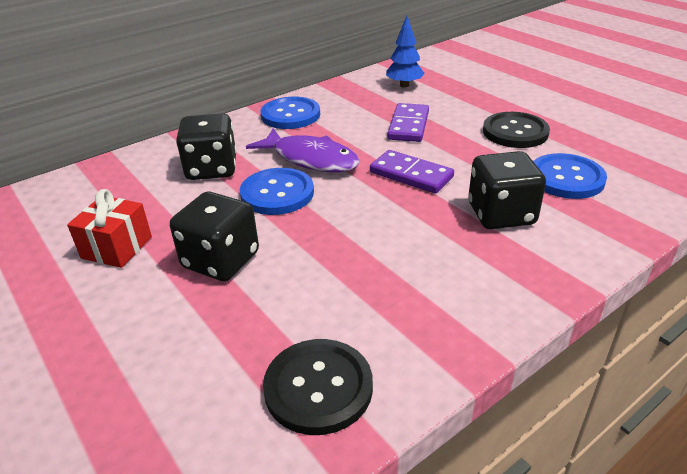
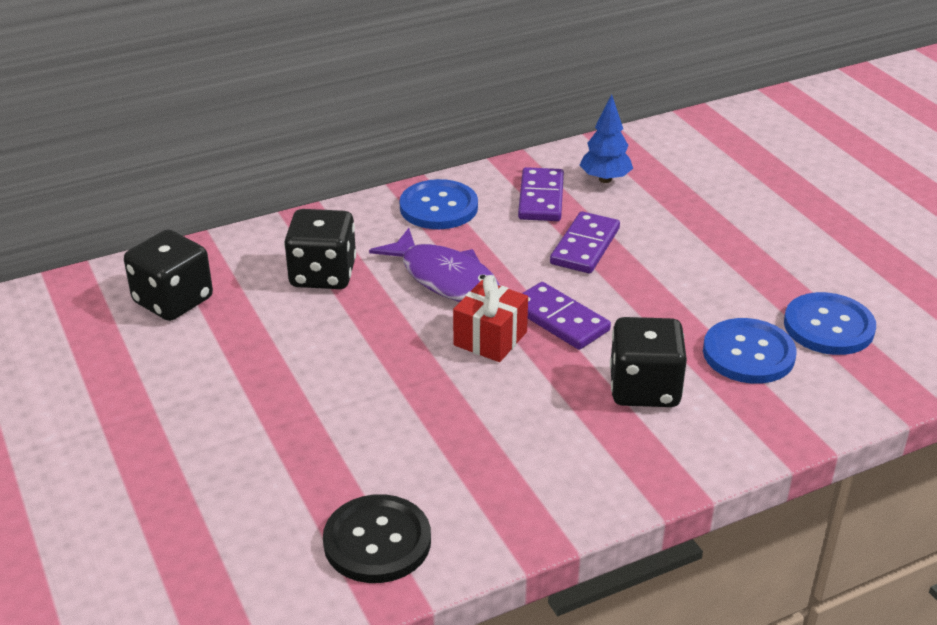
camera: 10 degrees right, 0 degrees up
(117, 247) = (201, 361): red gift -> red gift (490, 338)
(221, 260) = (310, 394): black dice -> black dice (173, 300)
(277, 193) = (392, 320): blue button -> blue button (828, 326)
(363, 101) = (541, 198): none -> purple domino
(515, 132) = (719, 277): black button -> none

